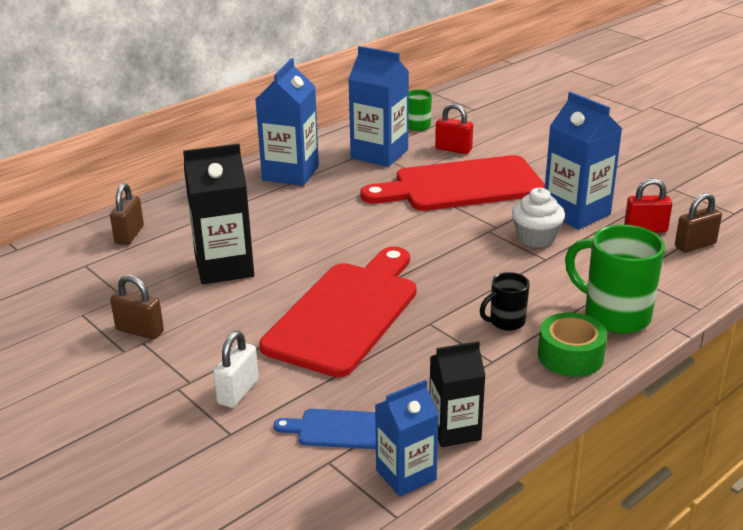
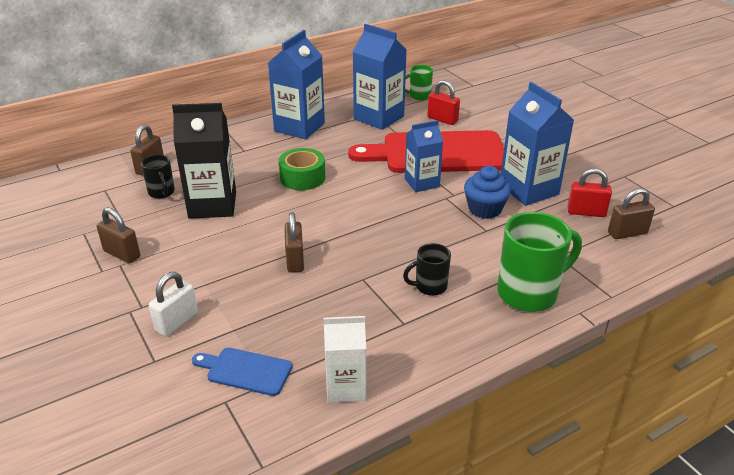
camera: 10 degrees right, 5 degrees up
(157, 261) = (162, 193): none -> black mug
(346, 313) = (295, 260): red cutting board -> brown padlock
(406, 475) = (286, 425): blue carton -> blue carton (422, 183)
(454, 430) = (346, 387): black carton -> white carton
(536, 238) = (485, 209): white cupcake -> blue cupcake
(570, 356) = (476, 328): green tape -> green tape (302, 177)
(614, 315) = (529, 293): green mug -> green mug turned 105 degrees clockwise

